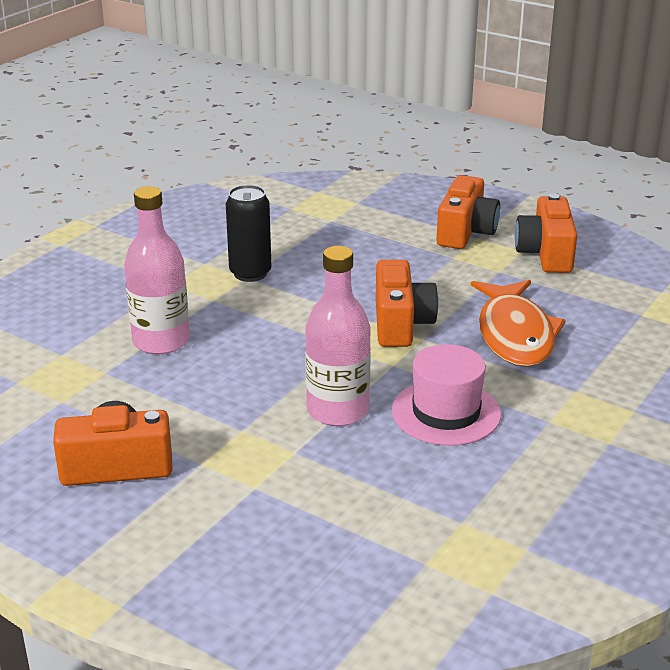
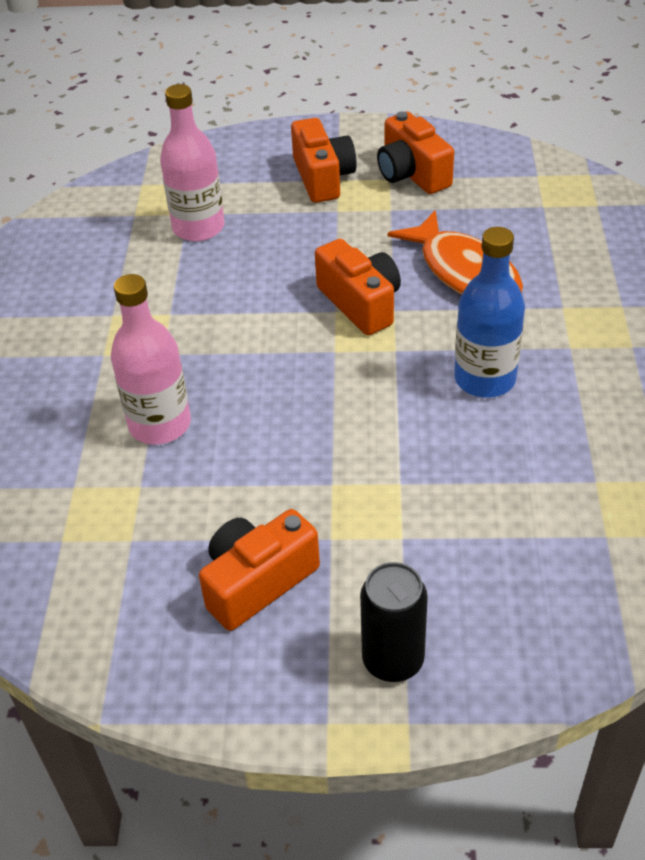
camera: 30 degrees left, 15 degrees up
(250, 273) = (169, 307): black can -> black can (393, 660)
(337, 410) = (395, 421): pink bottle -> pink bottle (198, 227)
(446, 412) = (484, 379): pink hat -> blue bottle

